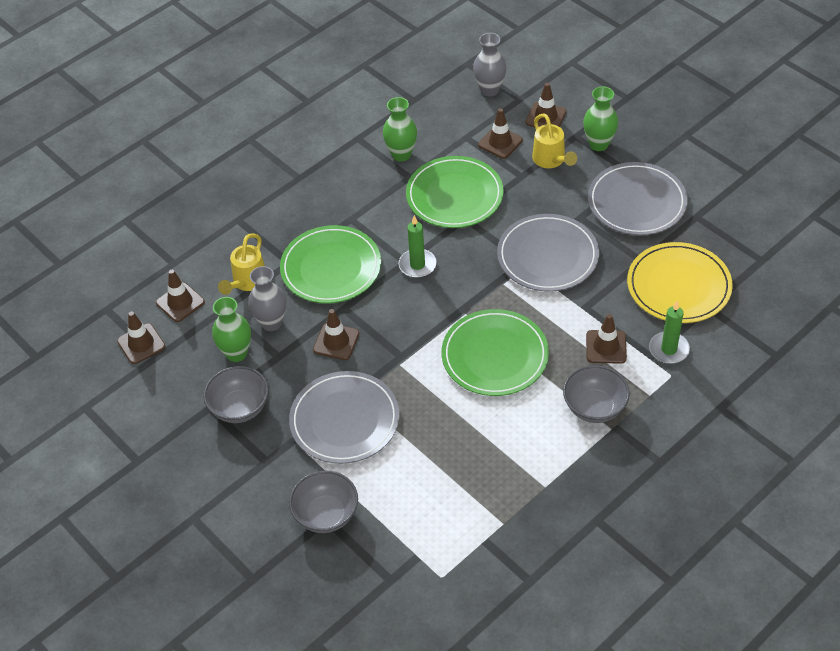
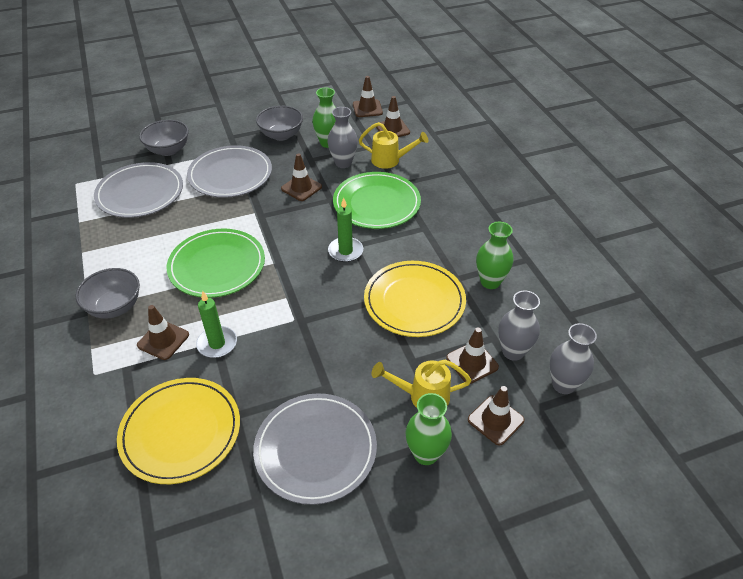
camera: 110 degrees right, 5 degrees down
(247, 282) = (390, 160): yellow watering can -> yellow watering can turned 150 degrees clockwise
(454, 195) = (414, 301): green plate -> yellow plate
(474, 123) = (513, 351): none -> grey vase
(547, 256) = (295, 341): grey plate -> grey plate (140, 193)
(669, 349) = (120, 386): green candle -> green candle (217, 344)

